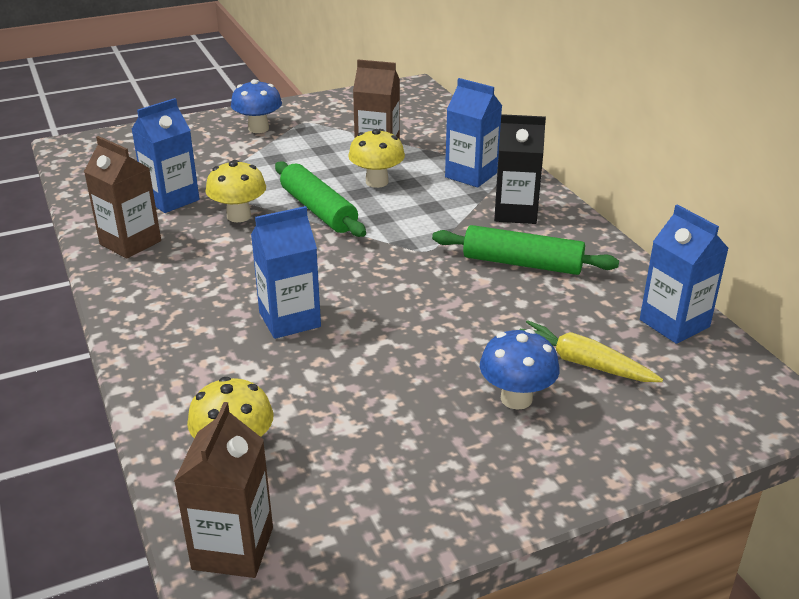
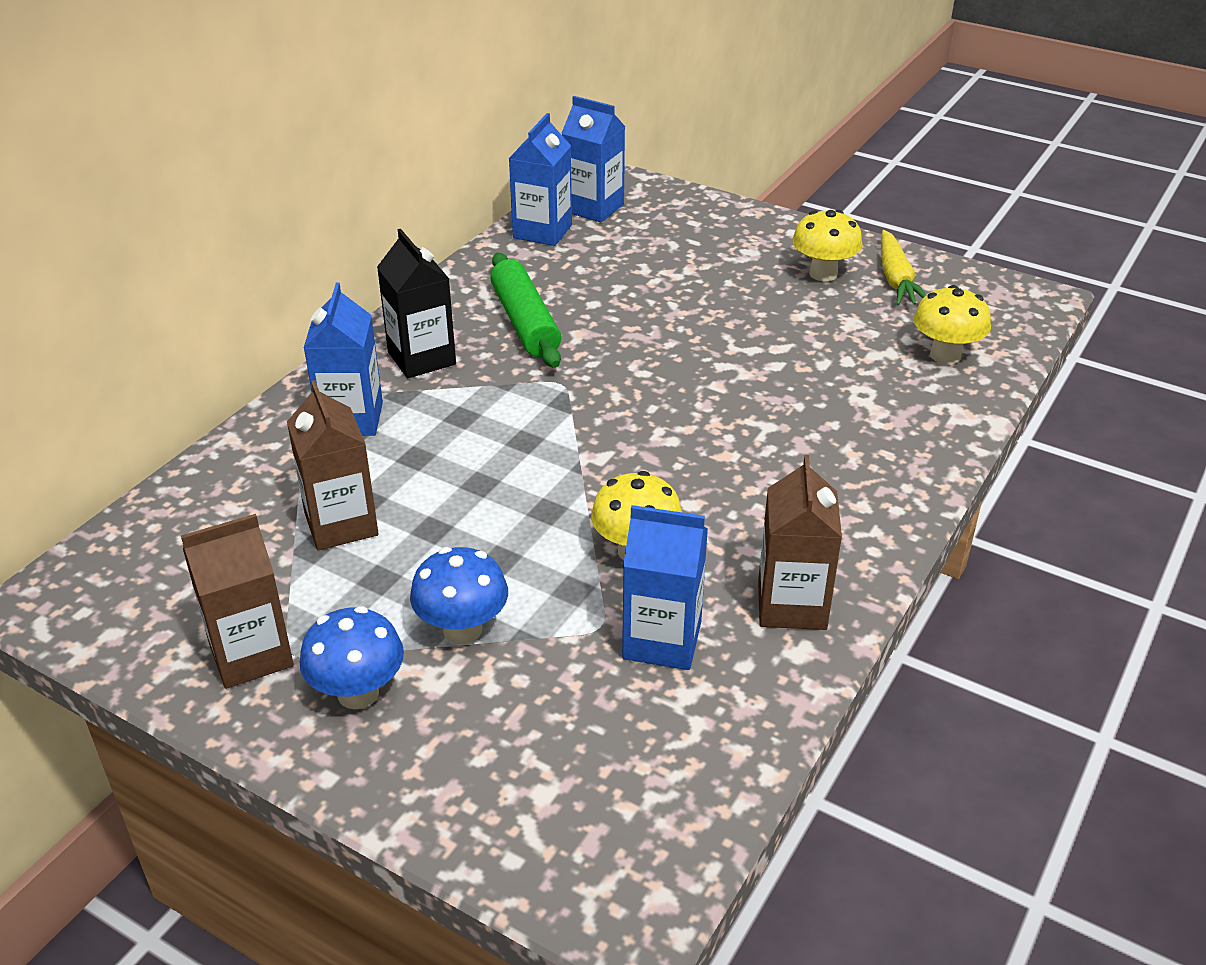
camera: 125 degrees left, 5 degrees up
(233, 548) = (1010, 314): brown carton -> brown carton (251, 655)
(289, 319) = (772, 409): blue carton -> blue carton (593, 208)
(318, 210) = (555, 494): green rolling pin -> none
(377, 182) = (437, 483): yellow mushroom -> yellow mushroom (823, 274)
(516, 398) = (725, 266): blue mushroom -> blue mushroom (462, 629)
(583, 363) = (646, 253): yellow carrot -> yellow carrot (896, 279)

